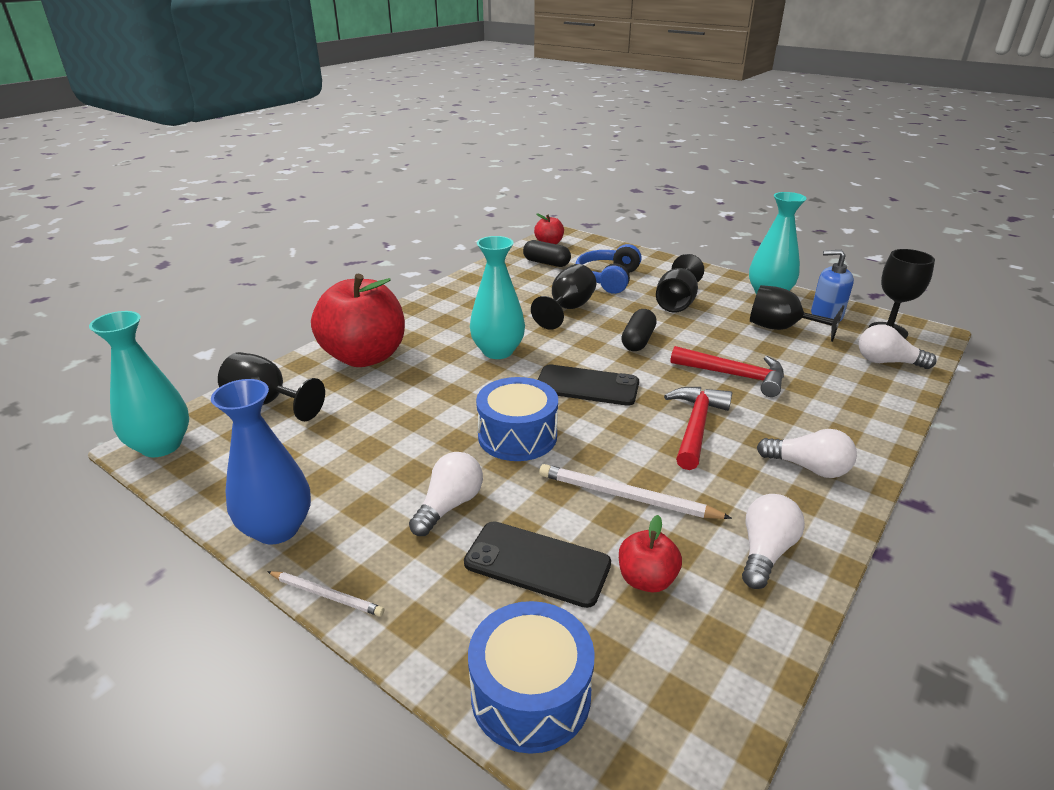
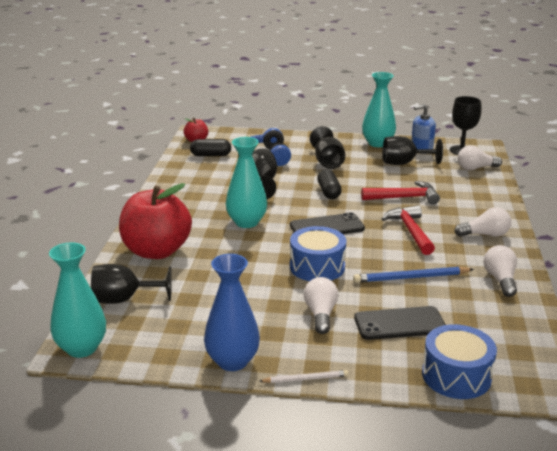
camera: 30 degrees left, 5 degrees down
(626, 497) = (411, 278): white pencil -> blue pencil
(646, 579) = (459, 311): red apple -> none

